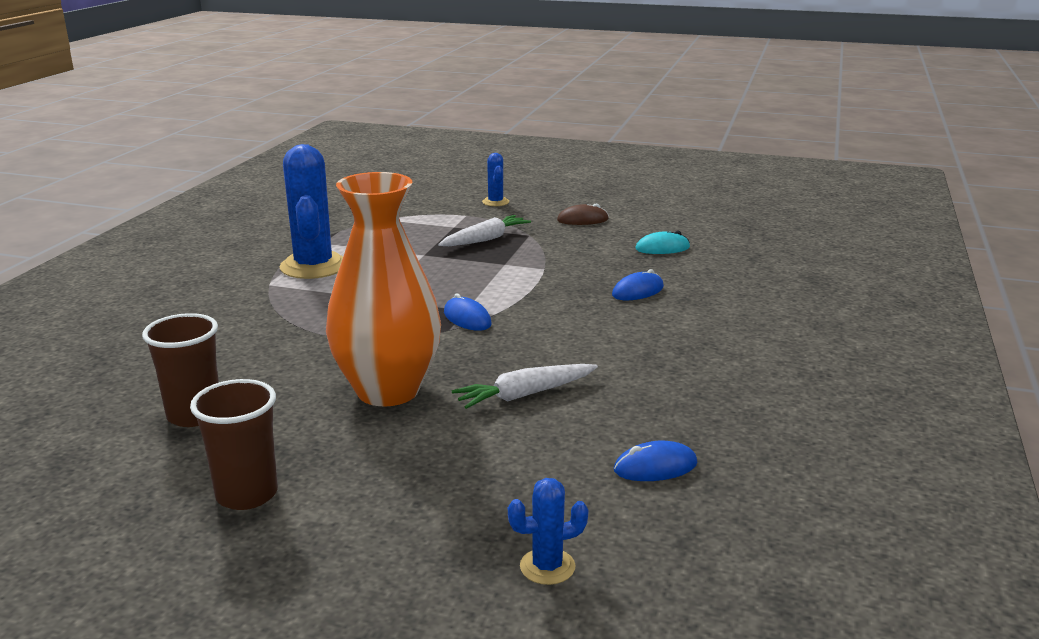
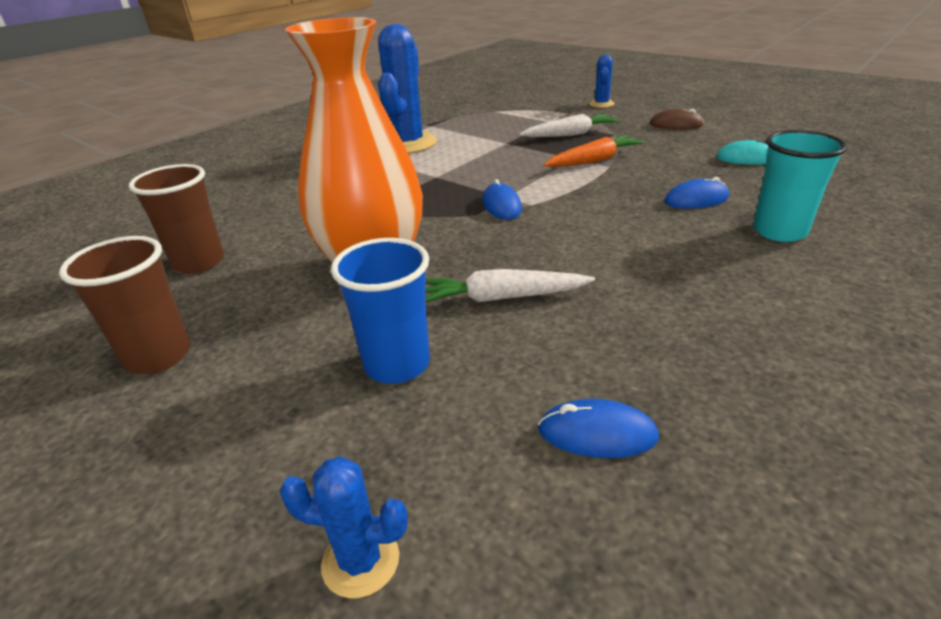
camera: 25 degrees right, 10 degrees up
(475, 457) = (397, 364): none -> blue cup
(526, 264) = (594, 160): none -> orange carrot
(714, 309) = (779, 231): none -> turquoise cup

